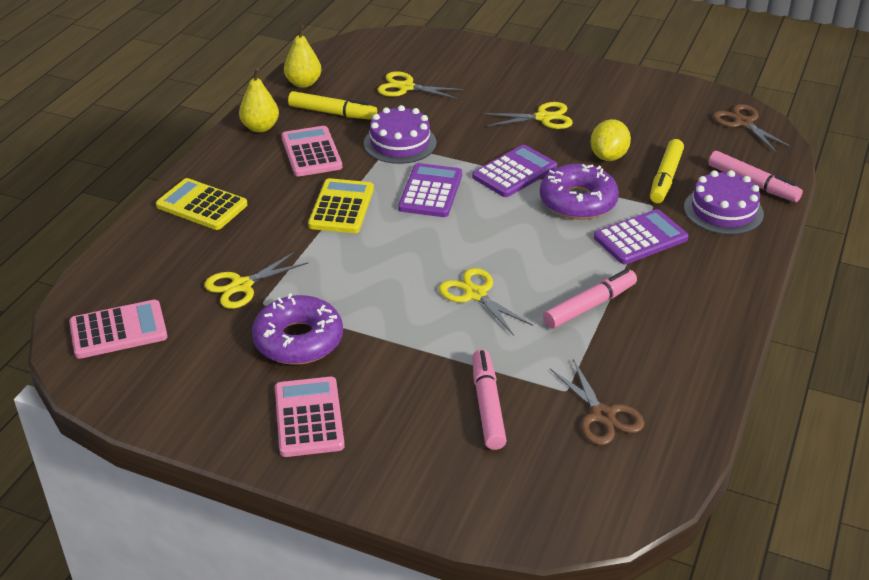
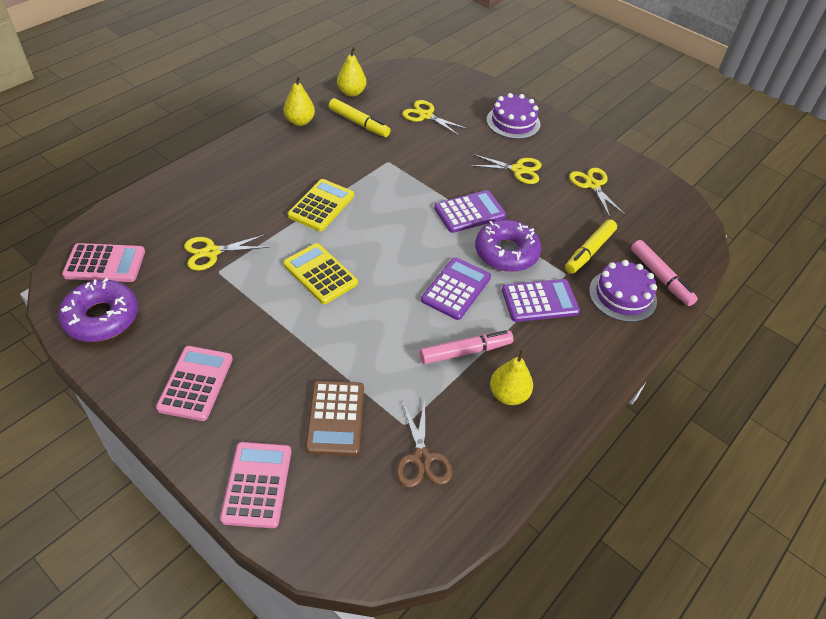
camera: 15 degrees right, 10 degrees up
(202, 205) = (222, 175): yellow calculator -> yellow calculator (320, 274)
(298, 340) = (226, 312): purple donut -> purple donut (101, 317)
(311, 152) = (325, 152): pink calculator -> pink calculator (257, 484)
(400, 143) = (395, 162): purple cake -> purple cake (513, 122)
(430, 191) = (395, 211): purple calculator -> purple calculator (456, 289)
(475, 294) = (381, 313): yellow scissors -> yellow scissors (592, 185)
(487, 405) = (335, 418): pink marker -> brown calculator
(608, 156) = (552, 219): yellow lemon -> none
(658, 333) = (508, 394): none -> yellow pear
(743, 123) = (681, 218): brown scissors -> none

